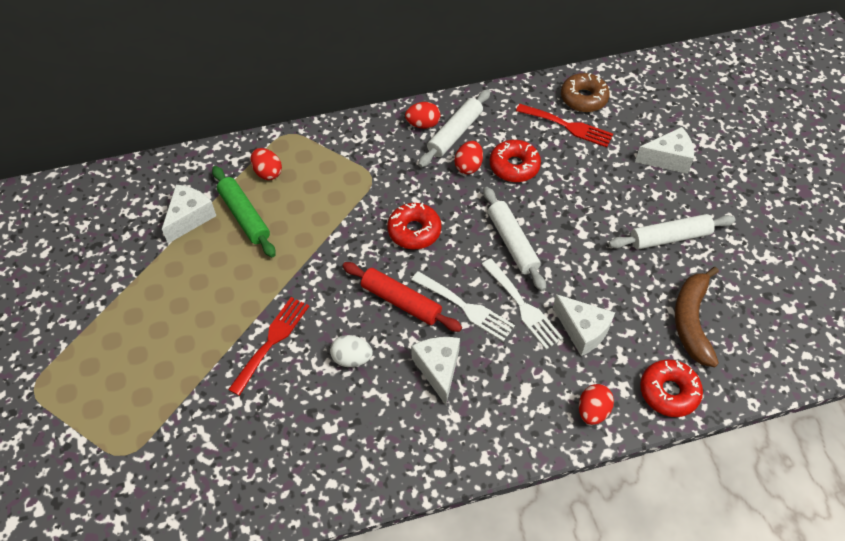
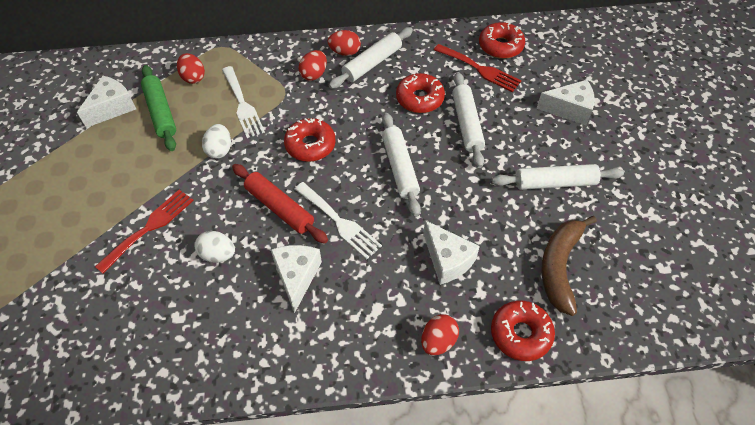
camera: 10 degrees right, 0 degrees up
(320, 249) = (219, 150): none -> white egg
(468, 166) = (376, 93): red egg -> red egg (314, 74)
(523, 307) = (394, 229): white fork -> white fork (242, 105)
(569, 187) = (467, 124): none -> white rolling pin
(583, 98) = (500, 46): brown donut -> red donut

